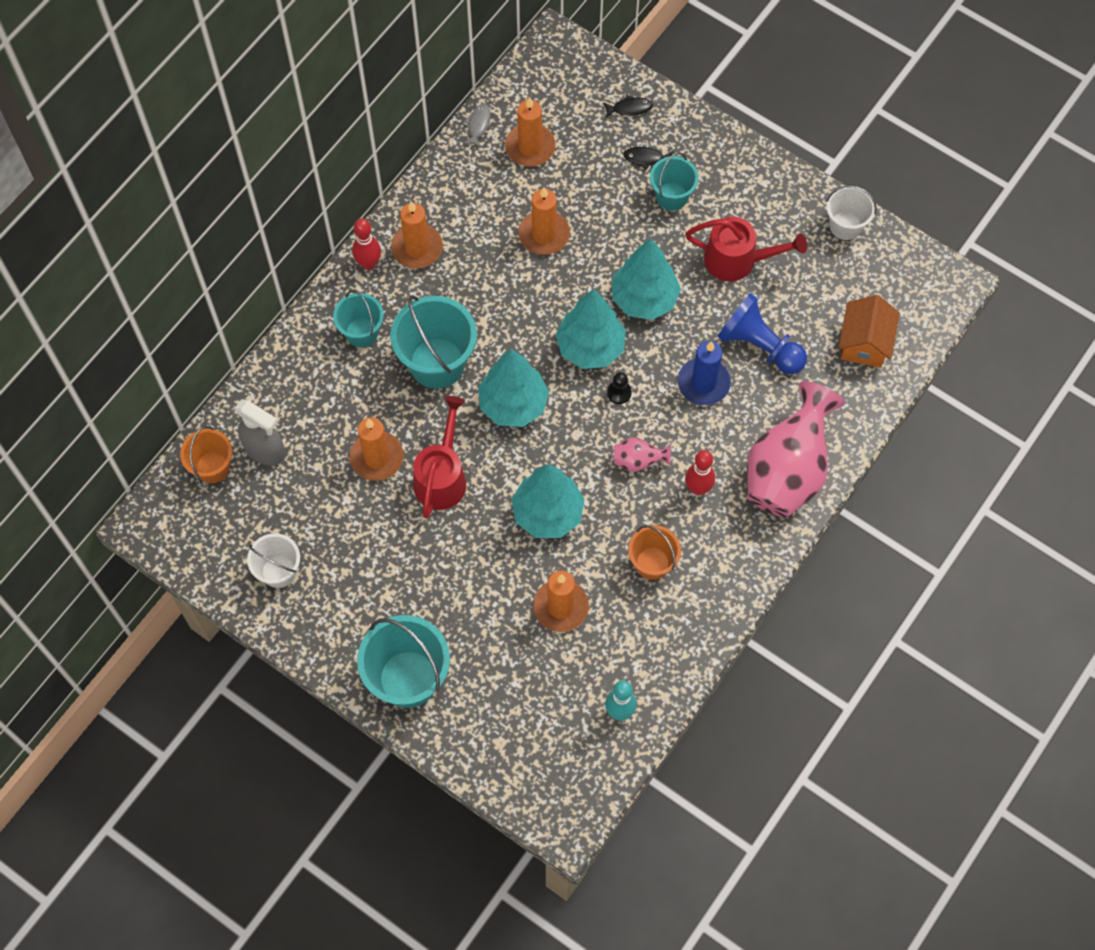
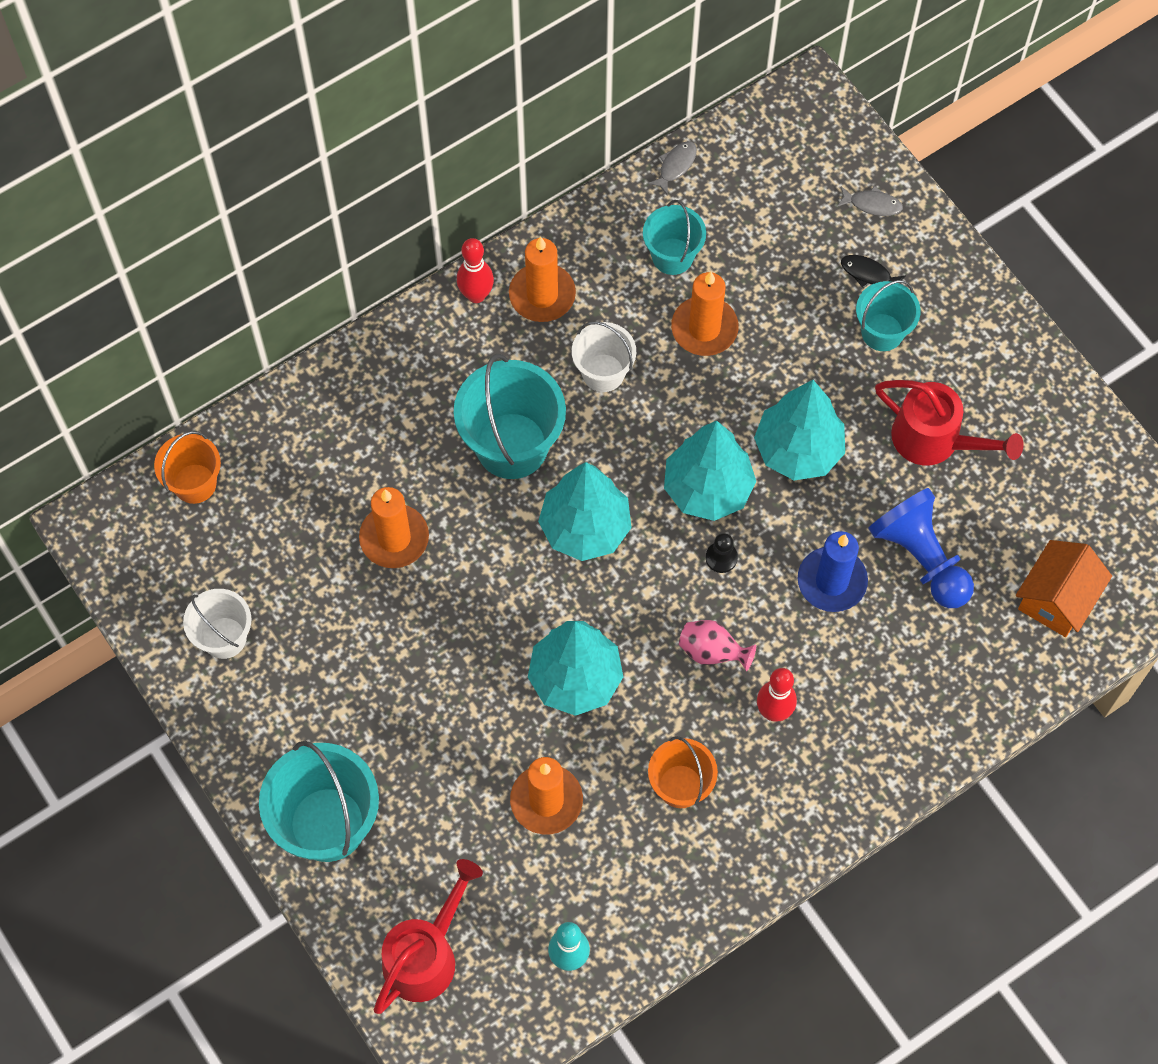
camera: 20 degrees right, 0 degrees up
(265, 450) = (264, 483): grey spray bottle -> none
(361, 332) = (435, 377): turquoise bucket -> turquoise bucket (672, 256)
(442, 476) = (464, 588): red watering can -> red watering can (426, 954)
(530, 147) = (729, 214): orange candle -> none
(630, 108) = (872, 204): black fish -> grey fish
(787, 471) = (895, 728): pink vase -> none
(845, 226) = (1089, 441): white bucket -> white bucket (603, 373)

